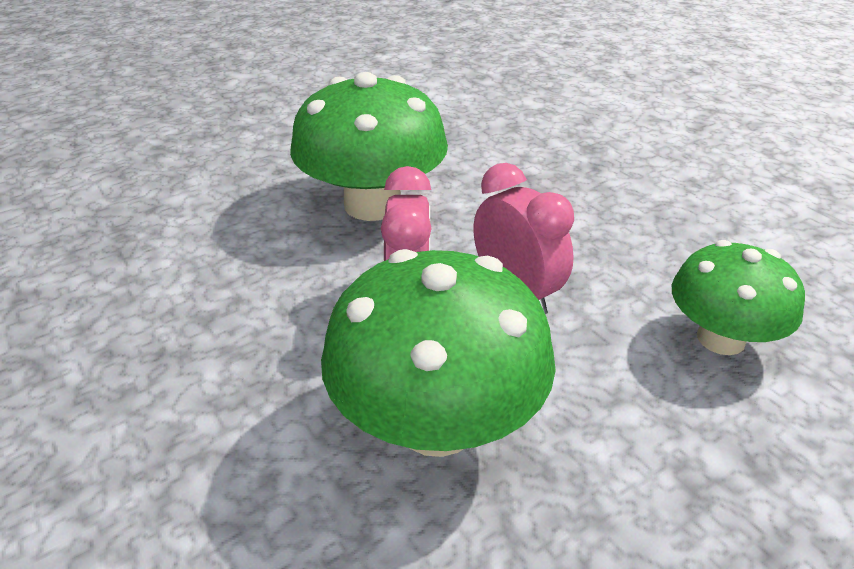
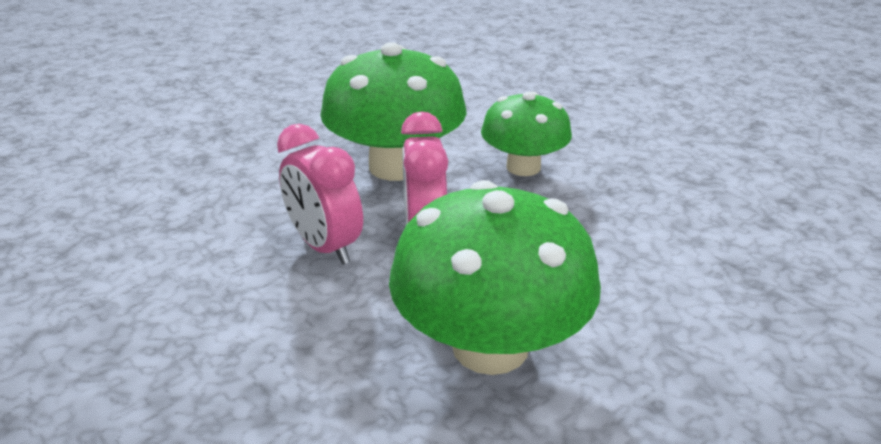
camera: 175 degrees right, 5 degrees down
(720, 338) = (162, 221): green mushroom -> green mushroom (523, 167)

